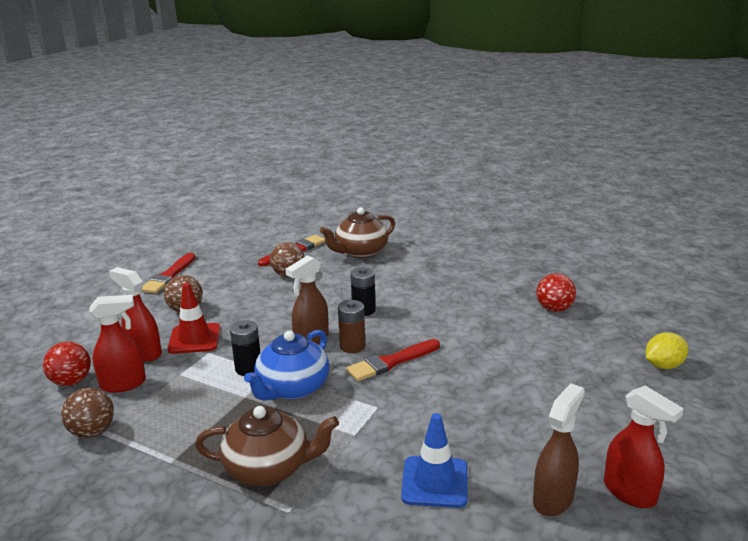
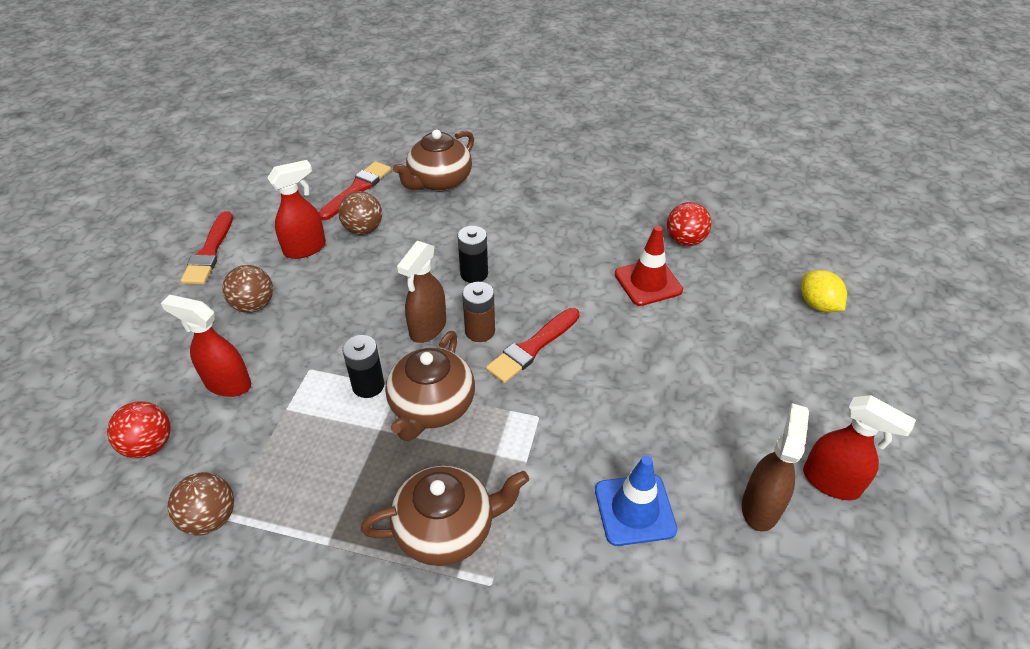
camera: 15 degrees left, 20 degrees up
(124, 384) = (220, 437): red spray bottle -> red spray bottle (305, 248)
(194, 339) = (283, 350): red traffic cone -> red traffic cone (648, 282)
(292, 388) = (431, 407): blue teapot -> brown teapot
(663, 365) = (817, 305): yellow lemon -> yellow lemon turned 75 degrees counterclockwise

